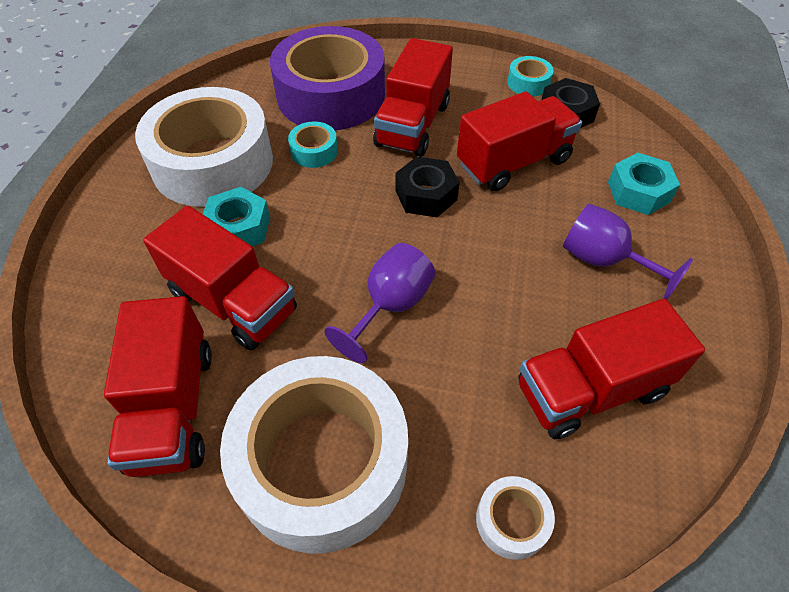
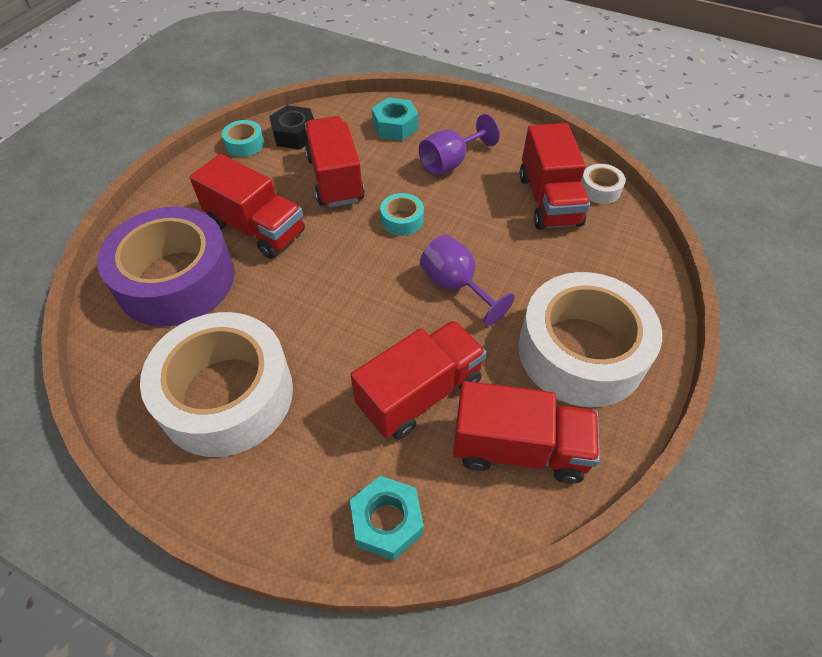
camera: 75 degrees left, 0 degrees up
(239, 228) = (331, 380): turquoise nut -> turquoise nut (387, 522)
(314, 151) = (253, 306): turquoise tape -> turquoise tape (402, 220)
(426, 195) = (348, 239): black nut -> none
(512, 521) = (630, 261): white tape -> white tape (600, 189)

